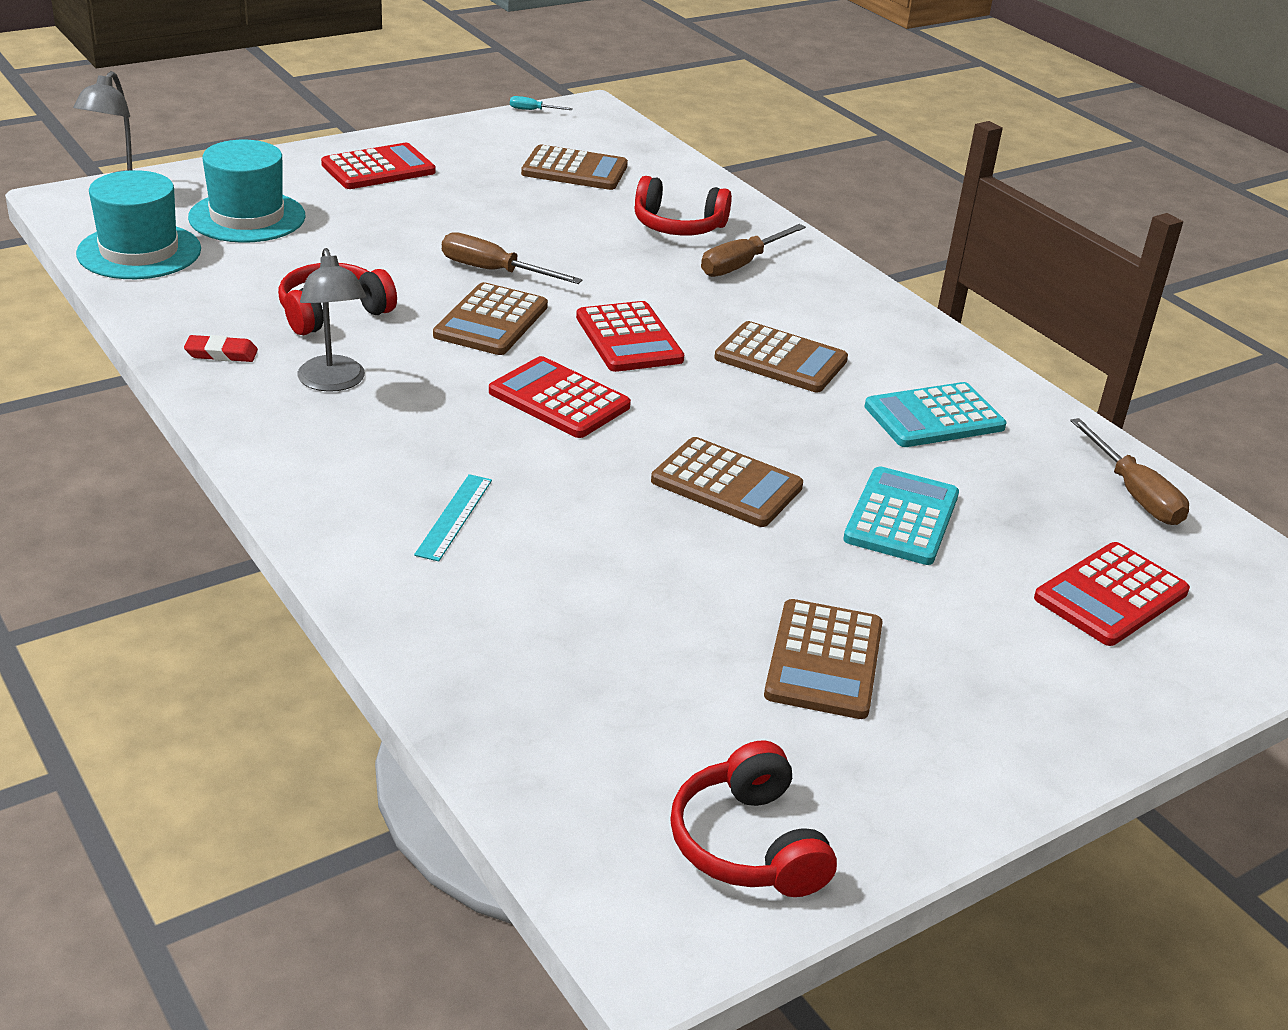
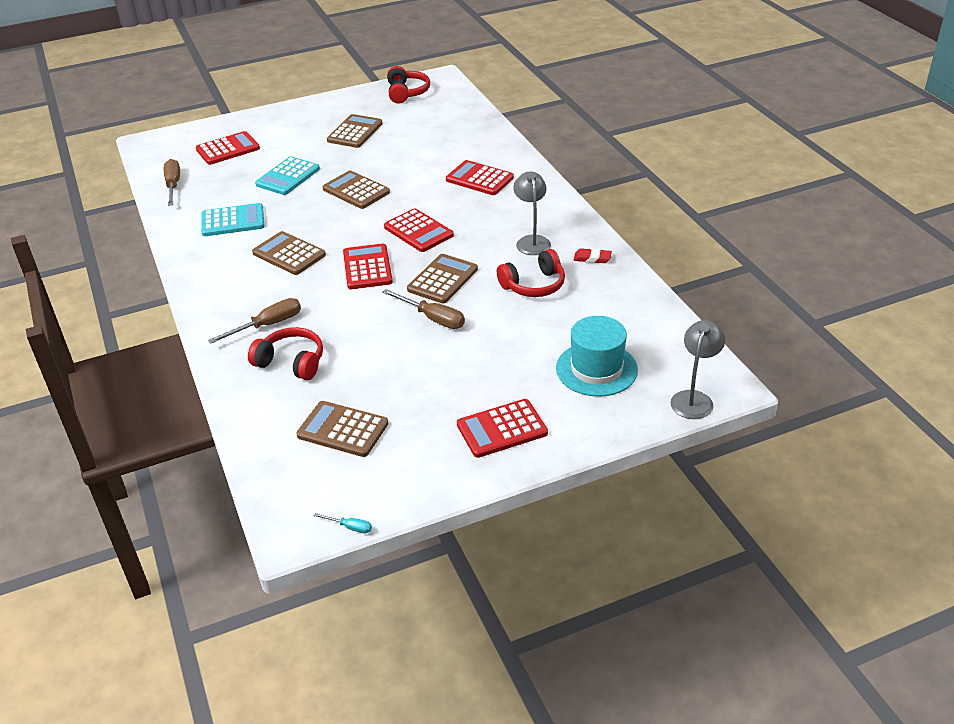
camera: 165 degrees left, 5 degrees up
(139, 251) = (660, 334): turquoise hat -> none
(454, 517) = (479, 179): turquoise ruler -> red calculator

